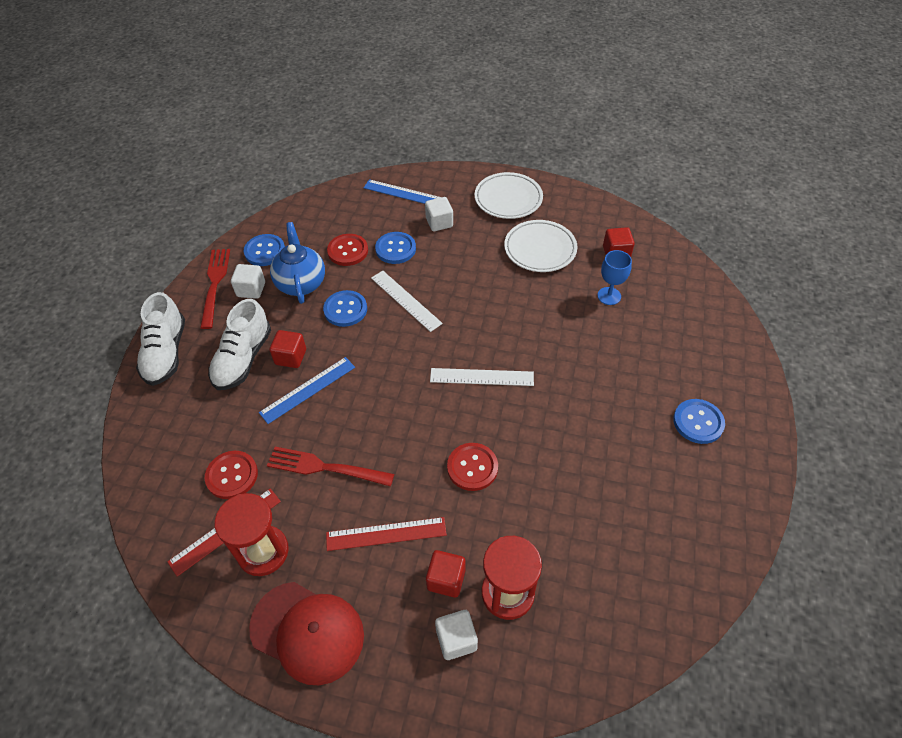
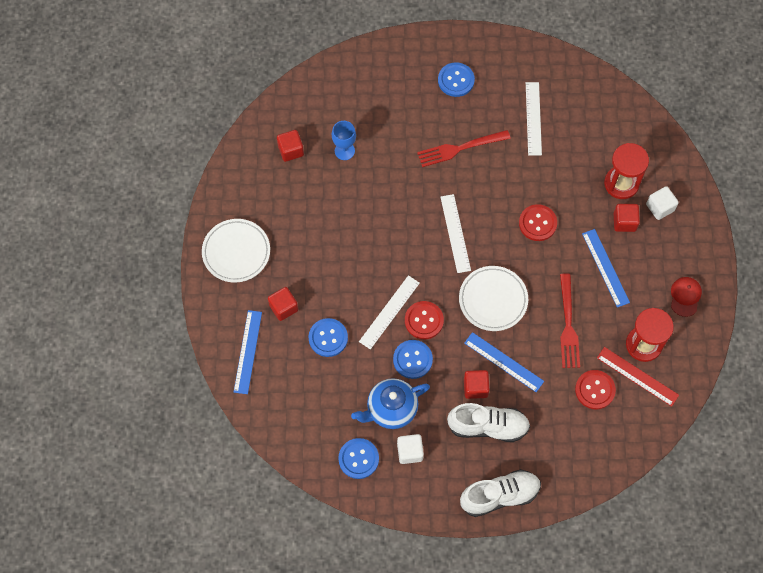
camera: 105 degrees left, 15 degrees up
(215, 284) = (411, 488): red fork -> red fork (460, 148)
(307, 632) = (685, 296): red cap -> red cap, size x0.53
(348, 251) = (340, 381): red button -> red button (424, 320)
(386, 534) = (605, 268): red ruler -> blue ruler
(439, 223) = (283, 307): white cube -> red cube
(540, 249) = (300, 213): white plate -> white plate (493, 300)
(631, 501) = (533, 118): none -> white ruler

